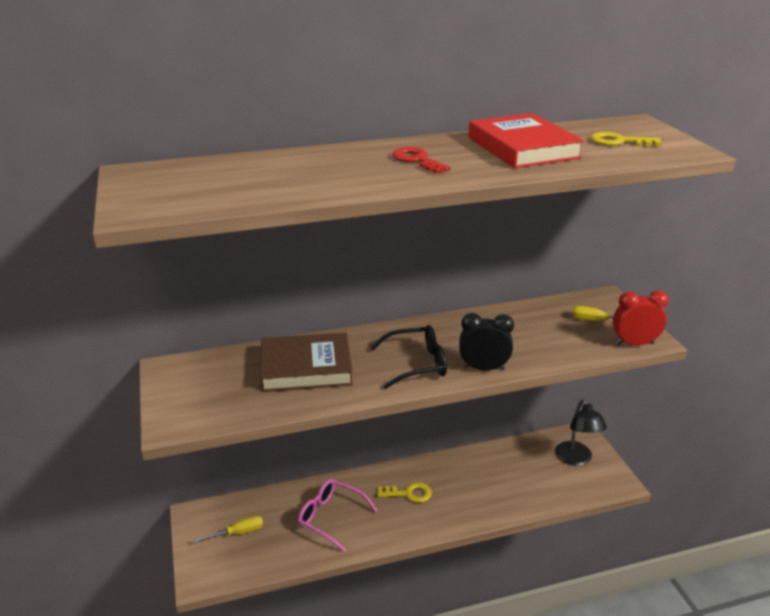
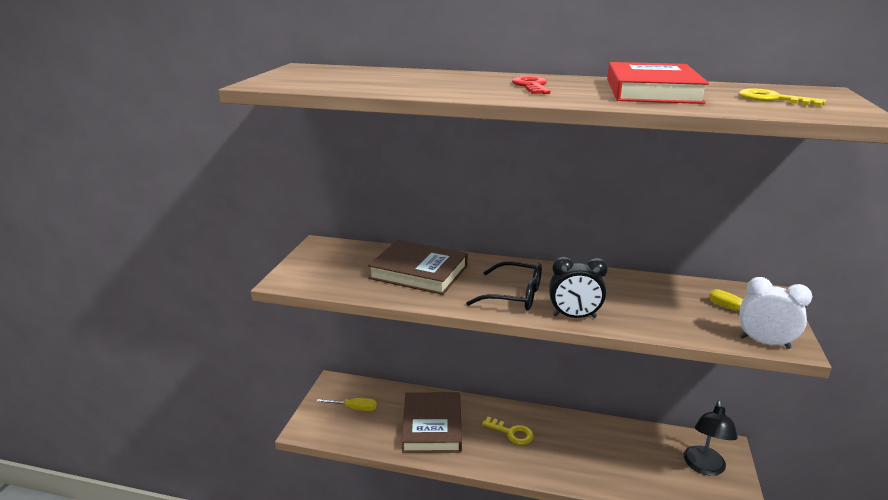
camera: 30 degrees right, 5 degrees down
(331, 518) = (432, 426): pink glasses -> brown book
(483, 368) = (574, 316): black clock -> black clock turned 150 degrees clockwise
(634, 344) = (764, 343): red clock -> white clock

